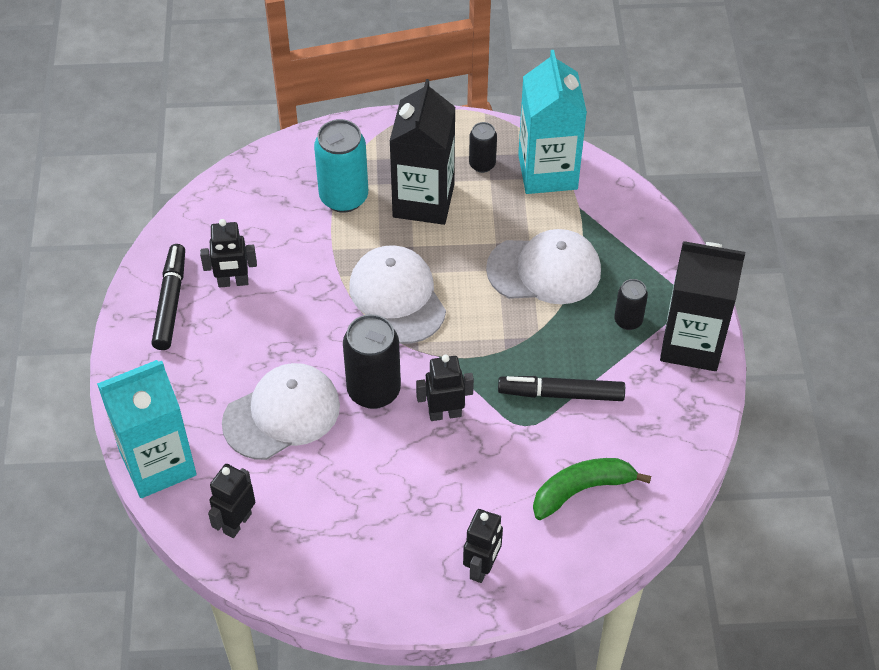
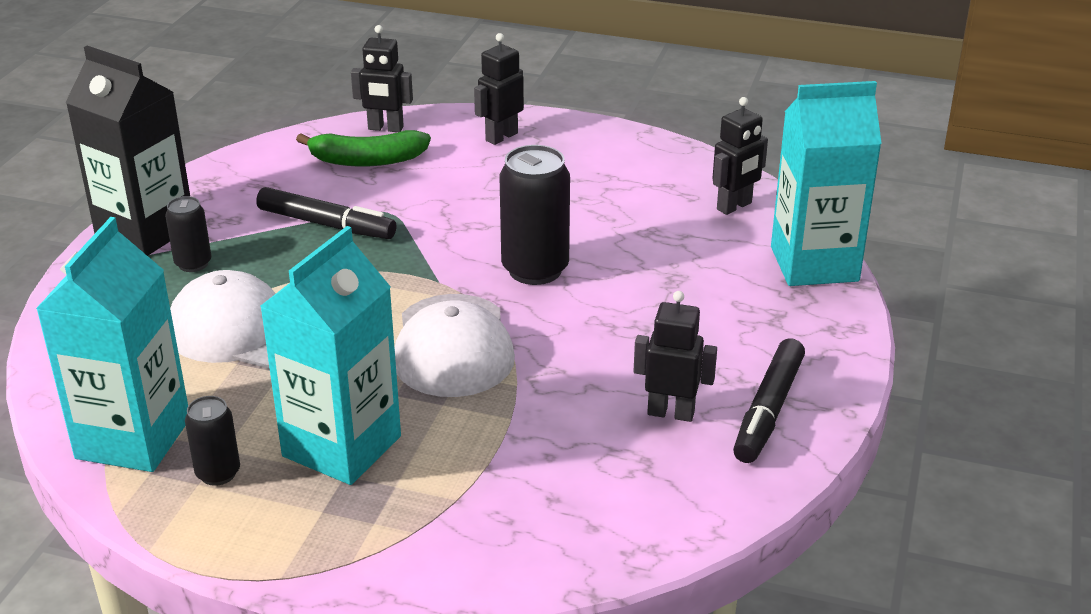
camera: 160 degrees left, 20 degrees down
(282, 414) = (653, 273): white cap -> none
(344, 197) = (457, 481): turquoise can -> none
(423, 201) = (342, 446): black carton -> turquoise carton
(445, 413) = (465, 236): black robot -> black robot (385, 128)

